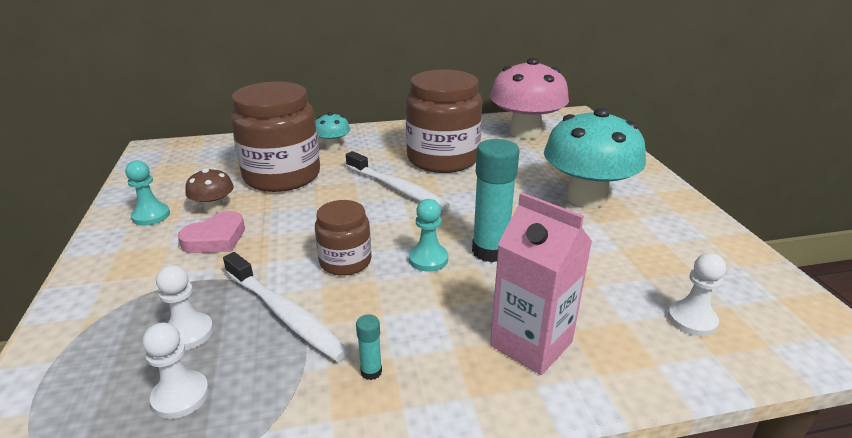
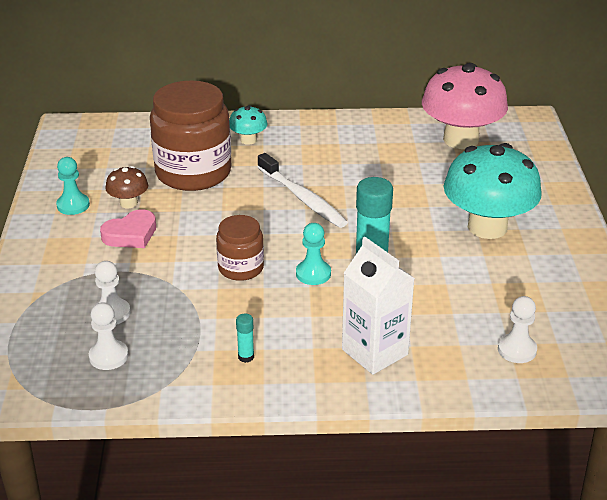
camera: 10 degrees right, 5 degrees up
(285, 314) = (186, 307): white toothbrush -> none
(442, 159) = (358, 167): brown jar -> none
(531, 344) = (374, 352): pink carton -> white carton

